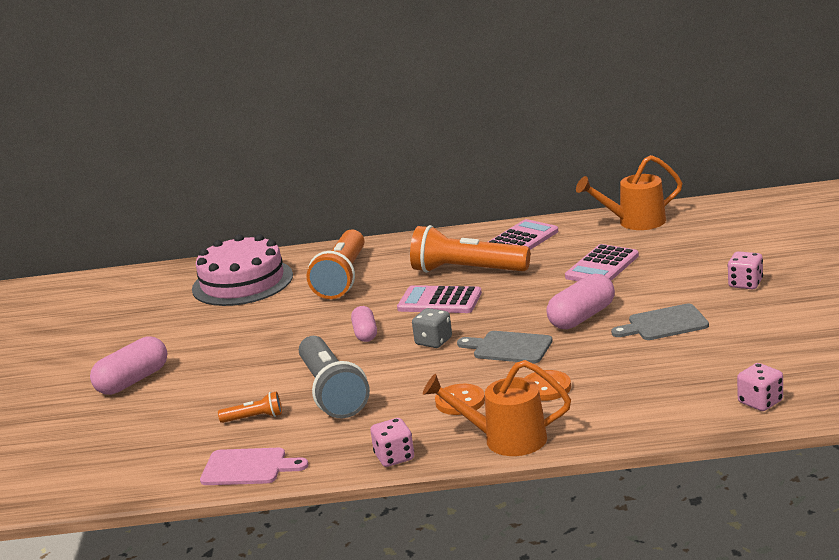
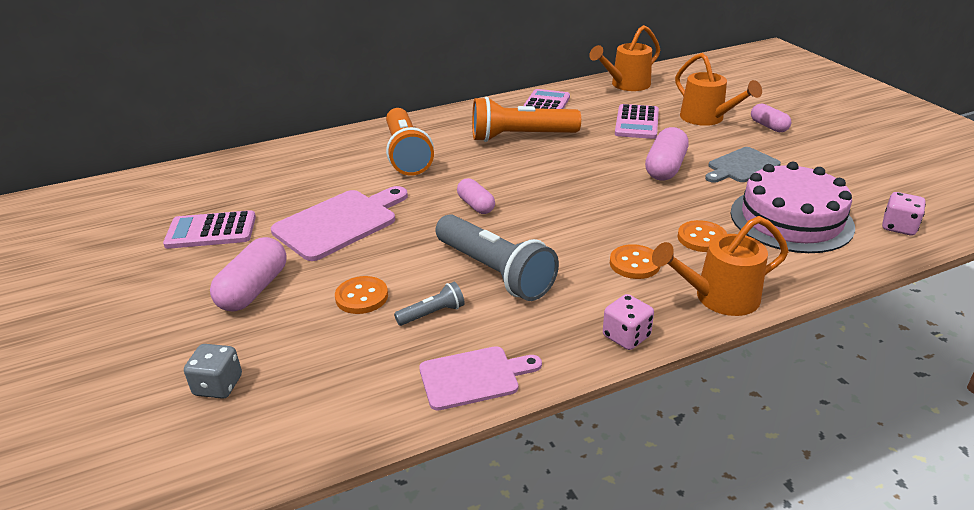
camera: 25 degrees left, 10 degrees up
(210, 397) = (362, 297): none -> orange button
(236, 335) = (339, 223): none -> pink cutting board
(242, 282) = (304, 168): pink cake -> pink cake (791, 219)
(254, 418) = (432, 314): orange flashlight -> grey flashlight
(433, 341) = (551, 206): grey dice -> grey dice (218, 385)
(439, 301) = (521, 167): pink calculator -> pink calculator (211, 231)
(509, 348) = (628, 203): grey cutting board -> none
(685, 269) = (707, 119): none -> orange watering can
(745, 284) = (768, 126): pink dice -> pink capsule

